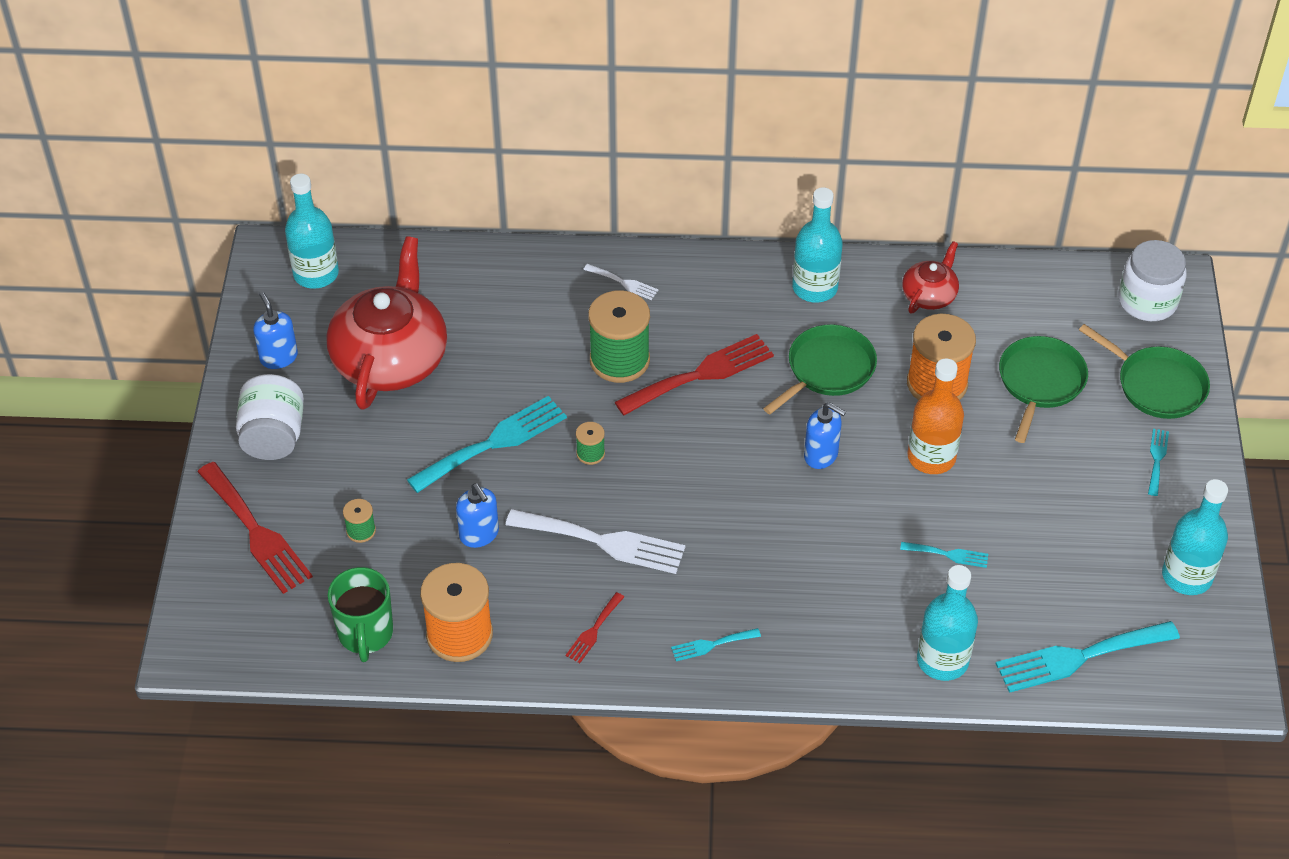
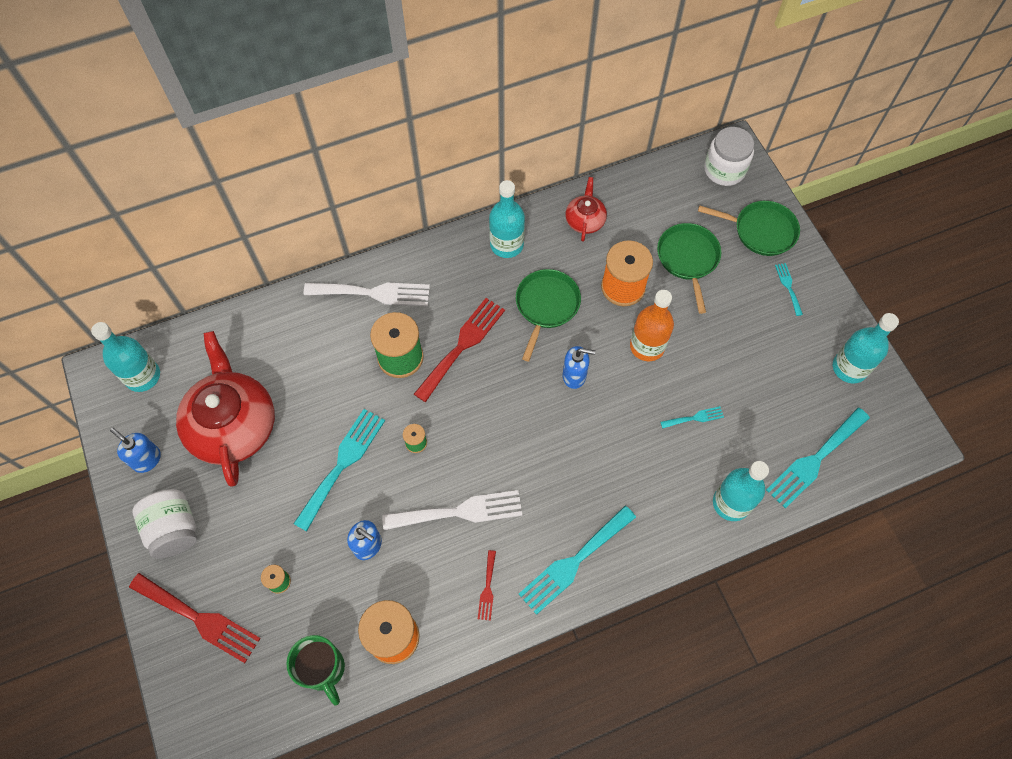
camera: 25 degrees left, 15 degrees up
(623, 283) = (373, 293): white fork -> white fork, size x2.08
(711, 645) = (574, 562): turquoise fork -> turquoise fork, size x2.08

